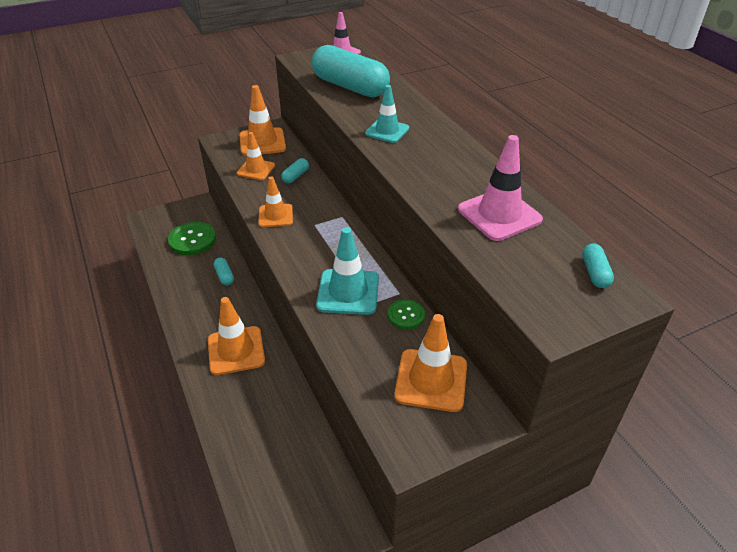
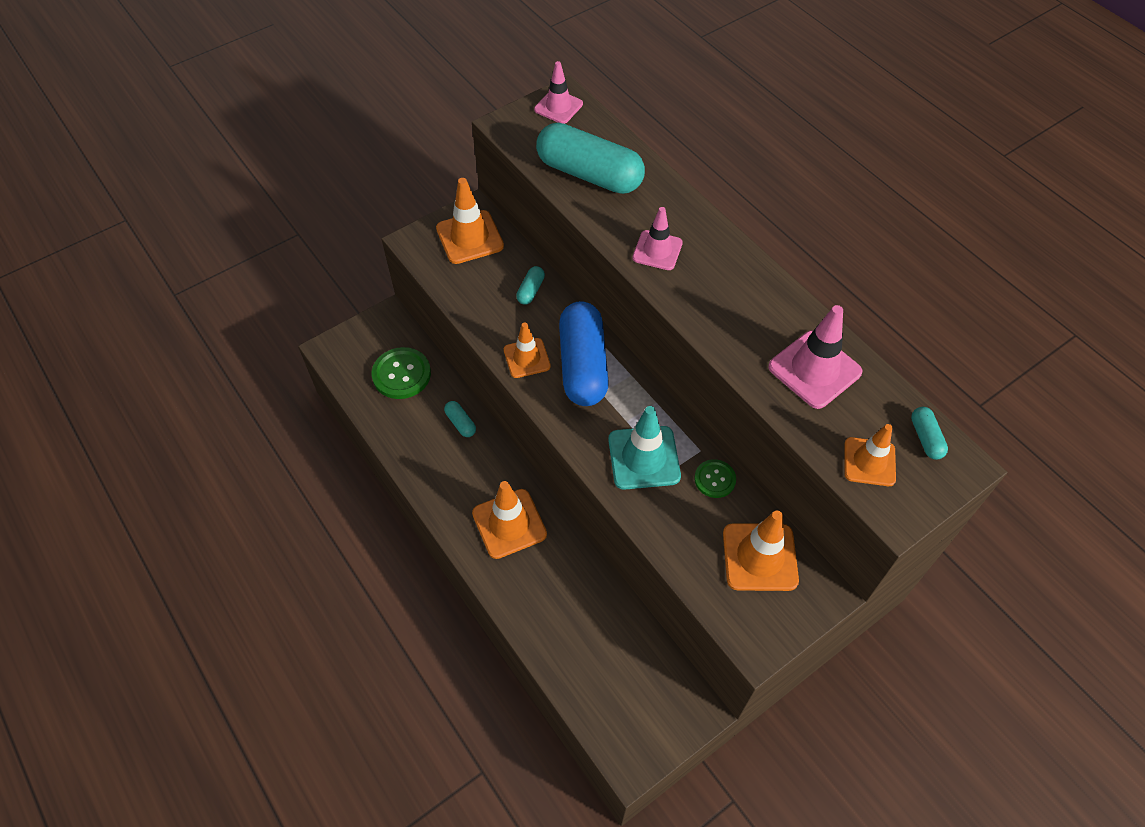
camera: 10 degrees left, 15 degrees up
(256, 169) = (477, 286): orange traffic cone -> orange traffic cone (869, 462)
(319, 225) = (583, 365): none -> blue capsule
(387, 131) = (657, 250): turquoise traffic cone -> pink traffic cone

